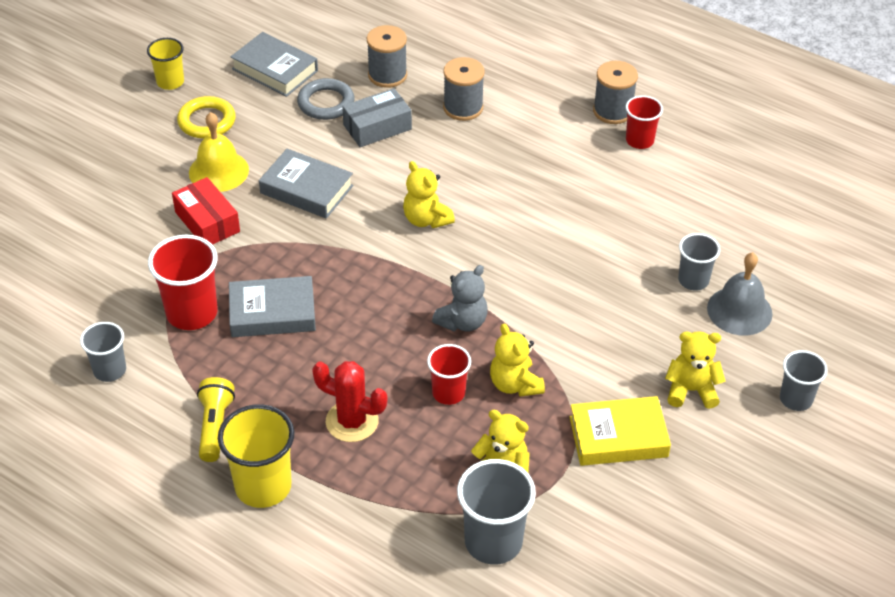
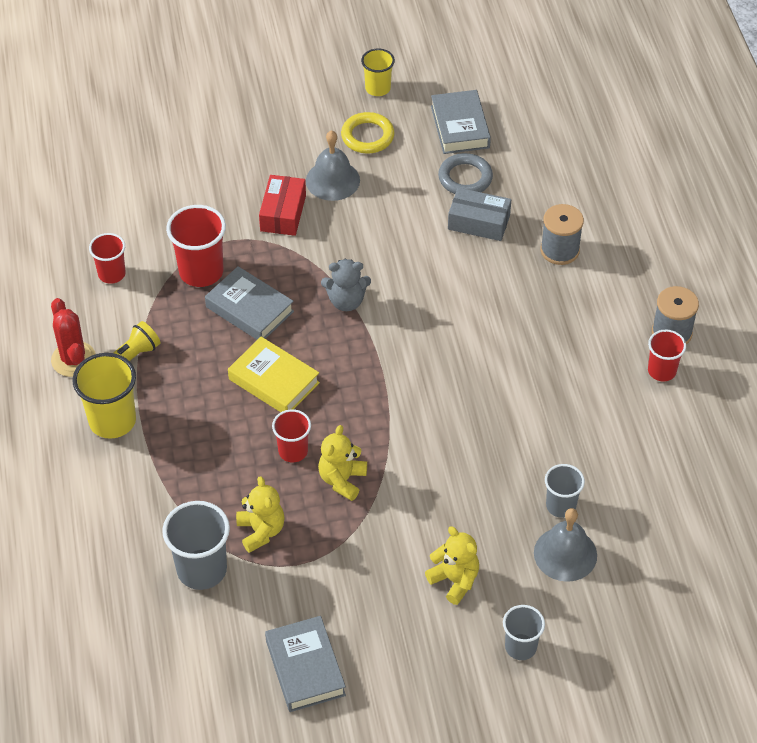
camera: 45 degrees right, 5 degrees up
(110, 370) = (112, 274): grey cup -> red cup
(218, 171) = (332, 180): yellow bell -> grey bell
(306, 189) = (374, 236): grey book -> grey book (305, 668)
(352, 421) = (211, 421): red cactus -> red cactus (73, 359)
(387, 75) = (535, 185): grey spool -> none
(426, 219) = (428, 317): yellow teddy bear -> none
(462, 322) = (362, 410): grey teddy bear -> grey teddy bear (346, 301)
(618, 437) = (364, 570): yellow book -> yellow book (274, 381)

